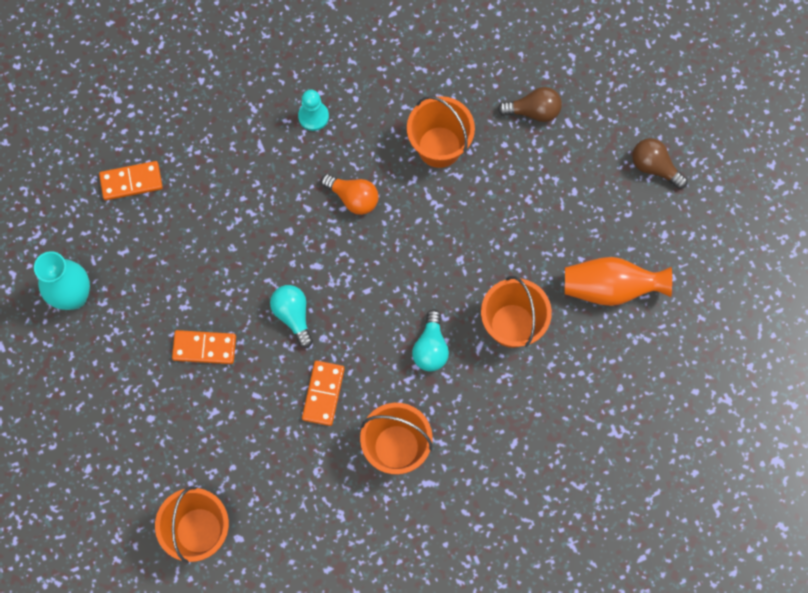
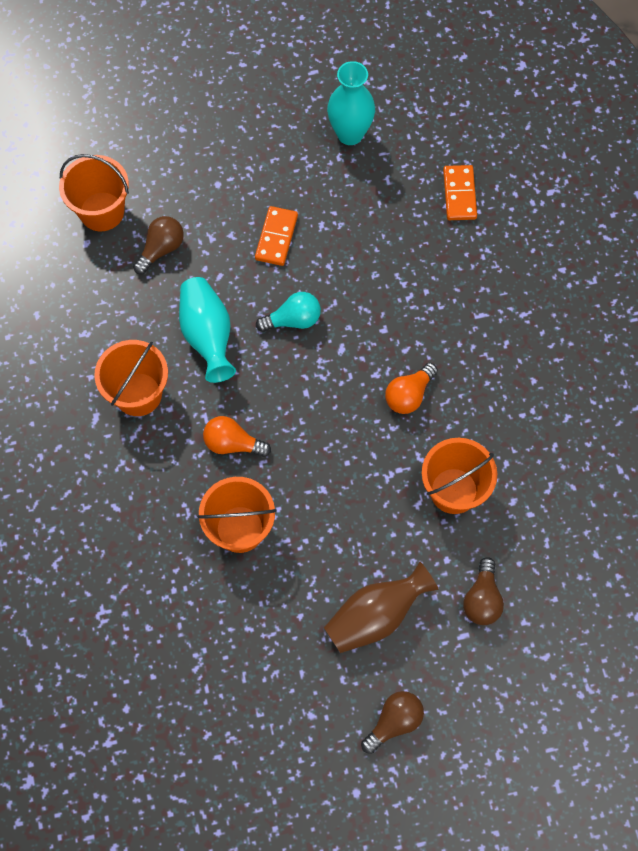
camera: 100 degrees right, 5 degrees down
(234, 459) = (161, 249): none -> brown light bulb
(313, 116) = (507, 370): turquoise pawn -> none
(323, 393) = (207, 336): orange domino -> turquoise vase
(430, 348) = (232, 444): turquoise light bulb -> orange light bulb
(567, 195) = (376, 616): none -> brown vase
(610, 288) = (261, 641): orange vase -> none

